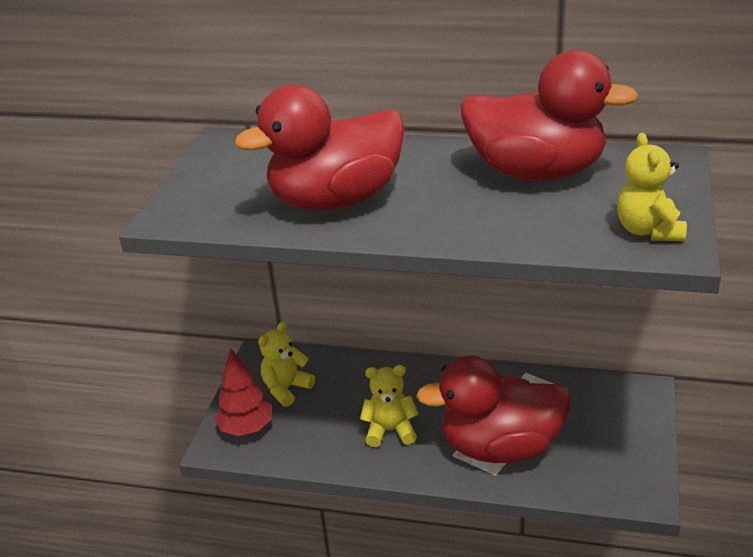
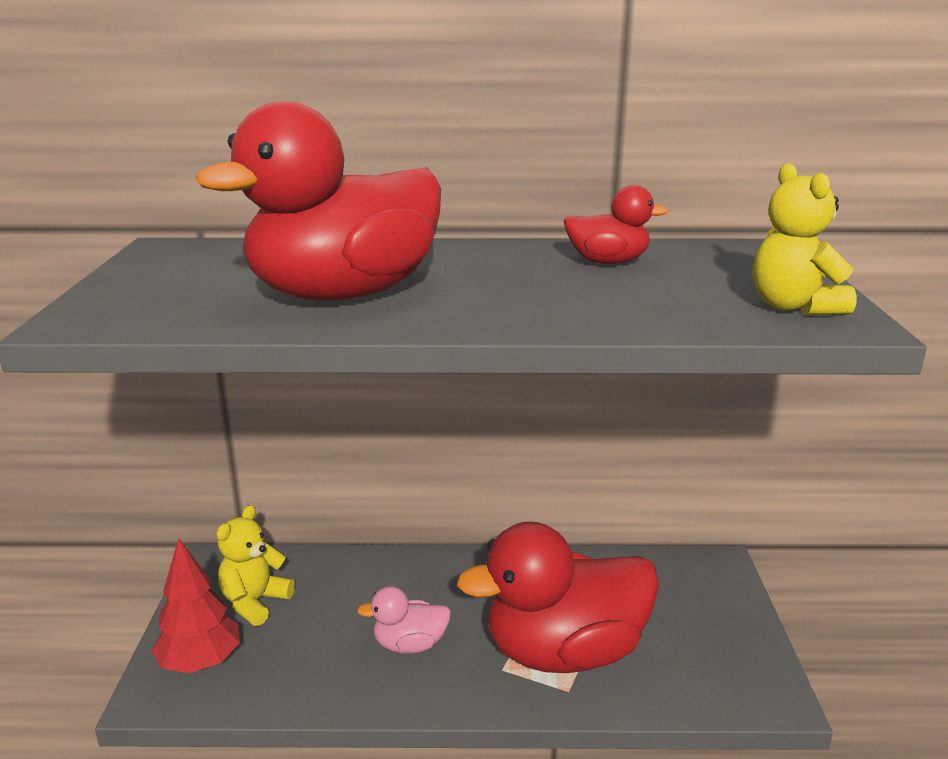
camera: 15 degrees left, 10 degrees down
(390, 430) = (410, 645): yellow teddy bear -> pink duck
(536, 172) = (608, 262): red duck -> red duck, size x0.46

